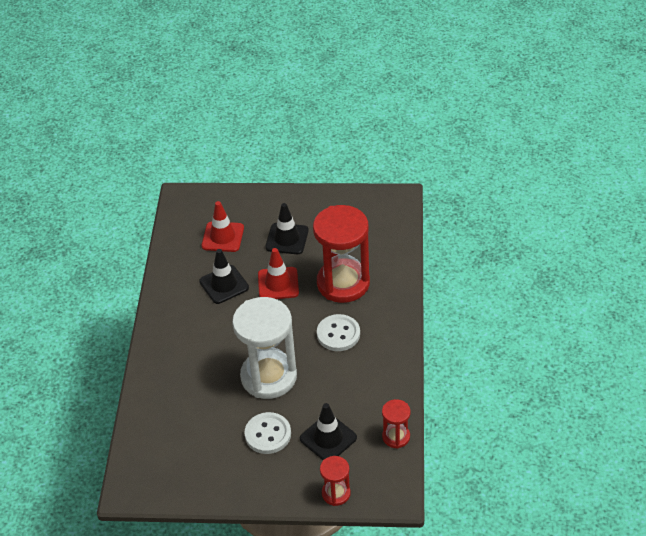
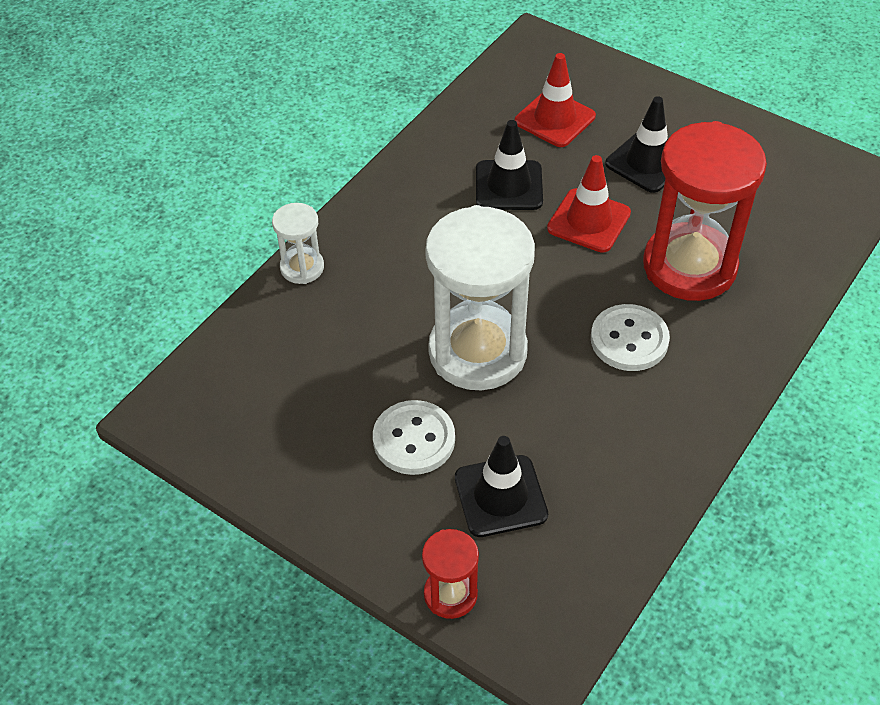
camera: 30 degrees right, 5 degrees up
(145, 380) = (302, 267): none -> white hourglass
(396, 437) = (611, 554): red hourglass -> none

